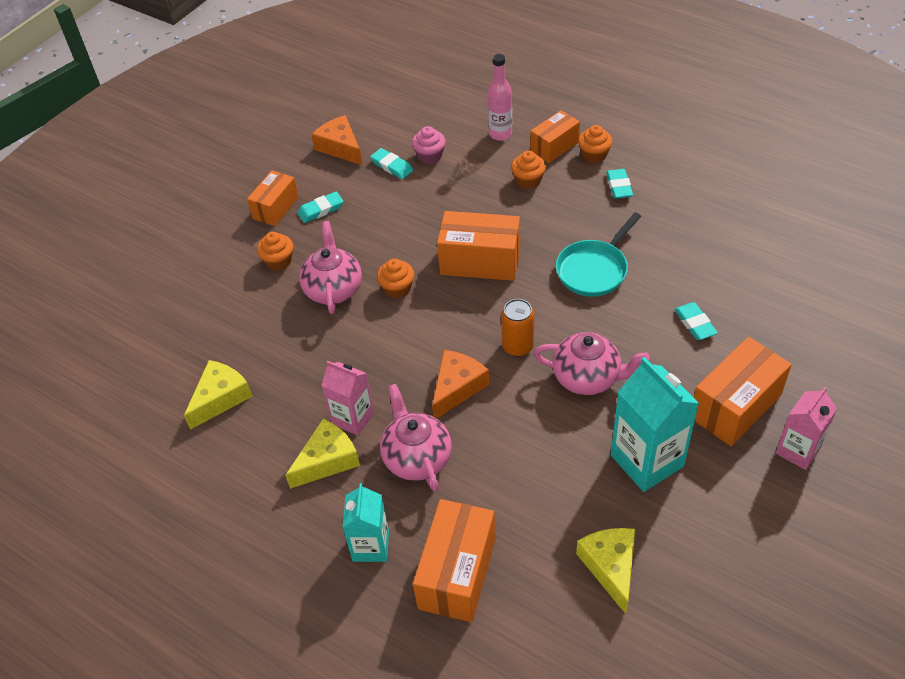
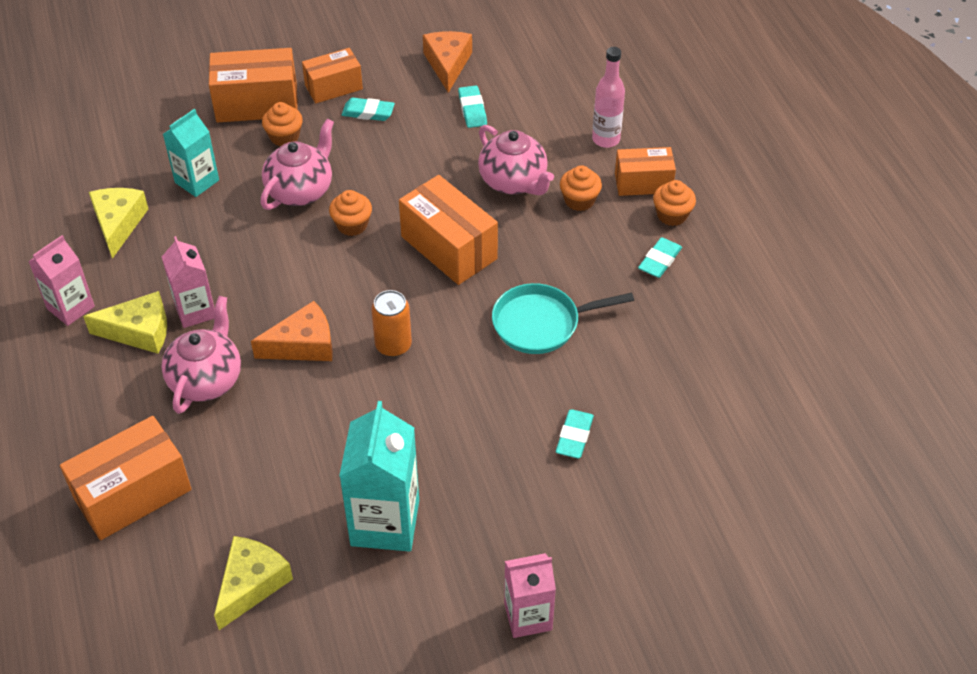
camera: 35 degrees right, 0 degrees up
(220, 398) = (118, 224): yellow cheese -> yellow cheese turned 75 degrees counterclockwise
(253, 481) = (70, 307): none -> pink carton
(371, 546) = (96, 423): turquoise carton -> turquoise carton (197, 181)
(430, 156) = (517, 121): pink cupcake -> none
(587, 378) = (419, 415): pink teapot -> pink teapot (513, 182)
(735, 406) = (520, 535): orange box -> orange box (257, 104)

